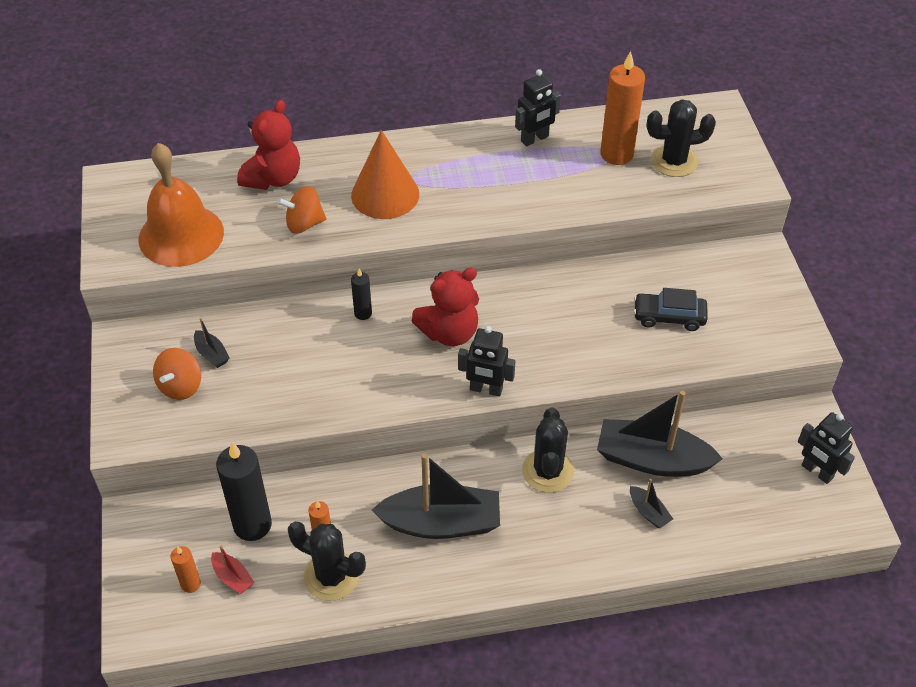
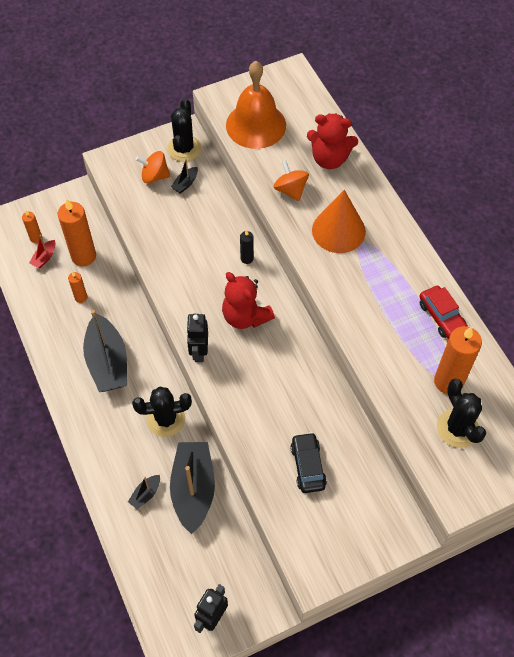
camera: 75 degrees right, 10 degrees up
(252, 525) = (83, 256): black candle -> orange candle
(331, 576) = (54, 310): black cactus -> black cactus (184, 149)
(535, 139) = (442, 317): black robot -> red car

